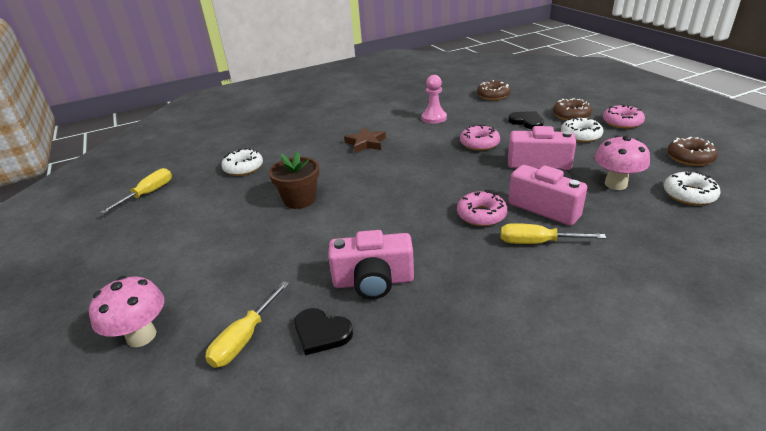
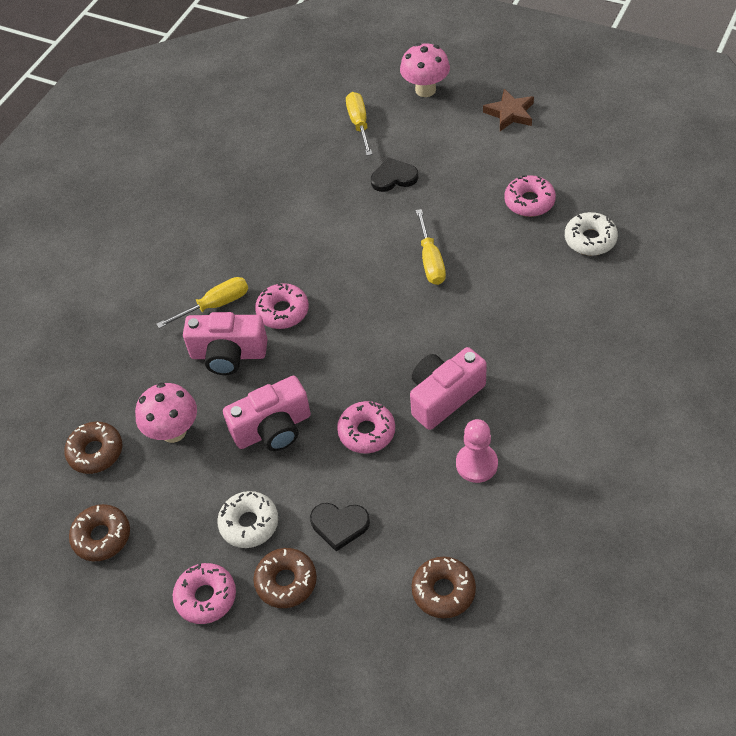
camera: 145 degrees right, 20 degrees up
(149, 193) = (628, 161): yellow screwdriver -> yellow screwdriver (431, 261)
(236, 200) = (529, 201): none -> pink donut
(299, 199) = (471, 236): brown flower pot -> none
(321, 333) = (315, 152): black heart -> black heart (393, 177)
(366, 143) = (506, 355): brown star -> brown star (510, 113)
(373, 281) = (316, 201): pink camera -> pink camera (444, 396)
(689, 195) = (95, 452): white donut -> brown donut

